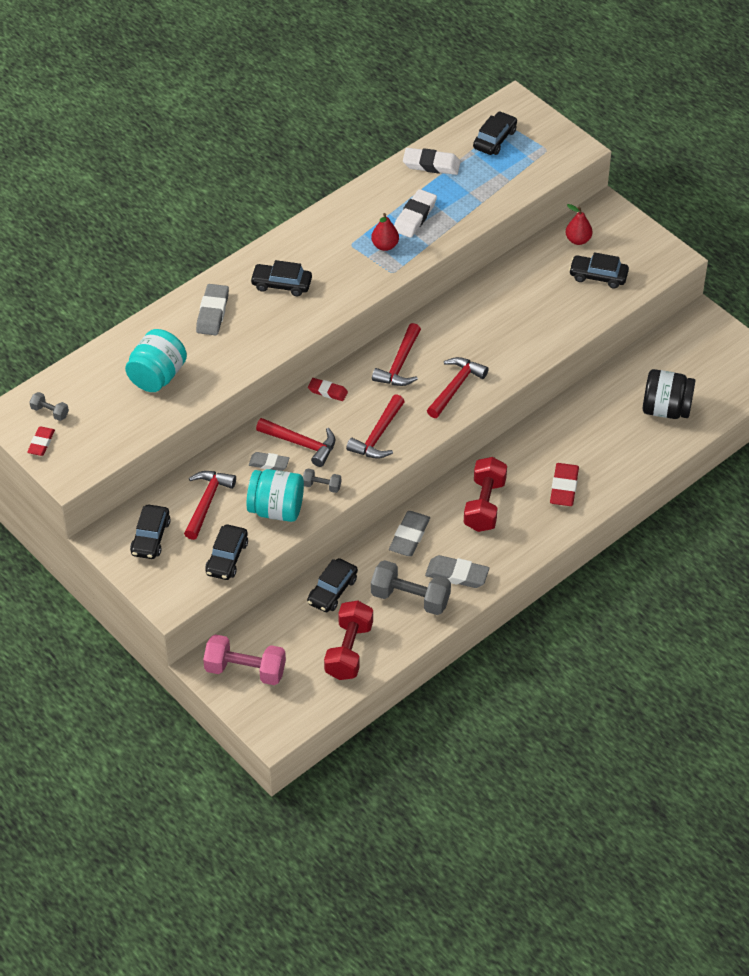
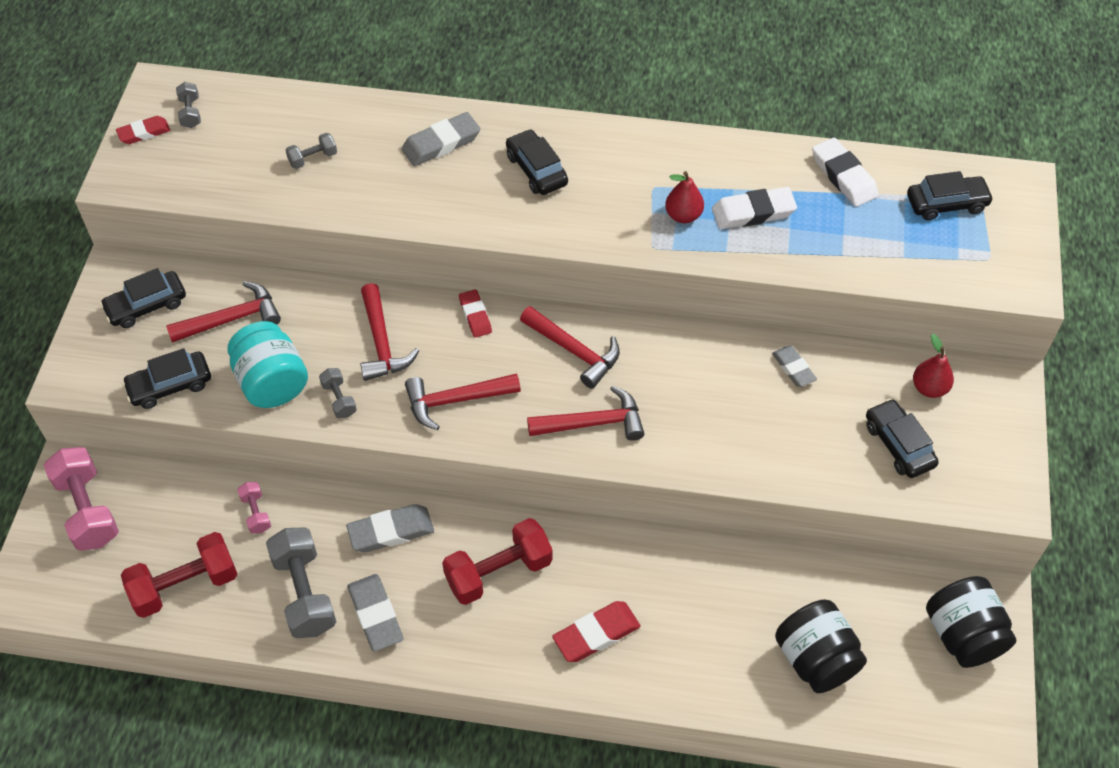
camera: 50 degrees right, 5 degrees up
(157, 376) = (313, 158): turquoise jar -> grey dumbbell
(269, 463) = (330, 334): grey eraser -> grey eraser (793, 368)
(332, 591) = (256, 513): black car -> pink dumbbell
(400, 364) = (574, 351): red hammer -> red hammer turned 120 degrees counterclockwise
(709, 344) = (963, 635): none -> black jar

